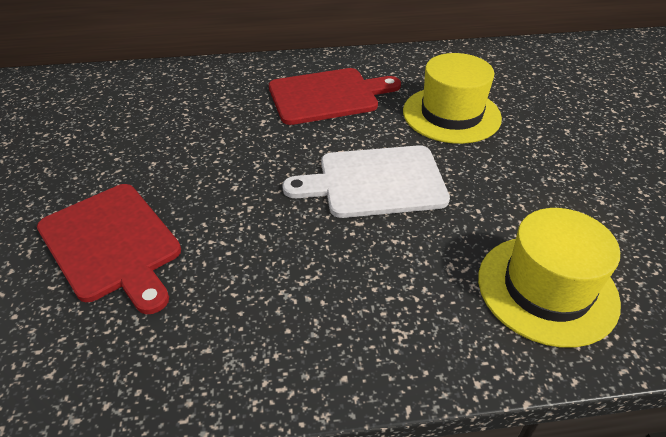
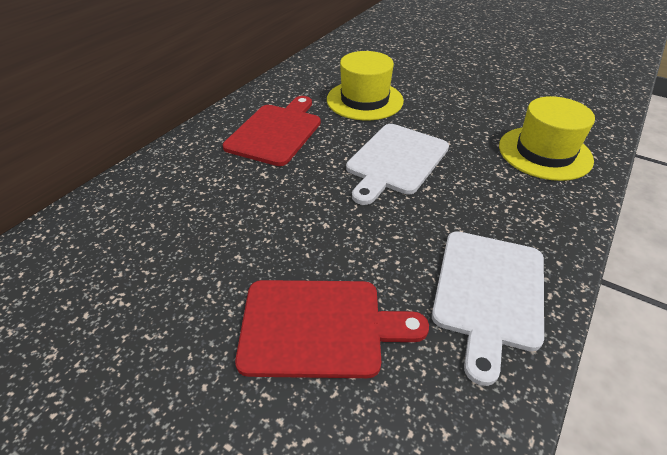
camera: 50 degrees left, 0 degrees up
(241, 335) = (488, 293): none -> white cutting board

